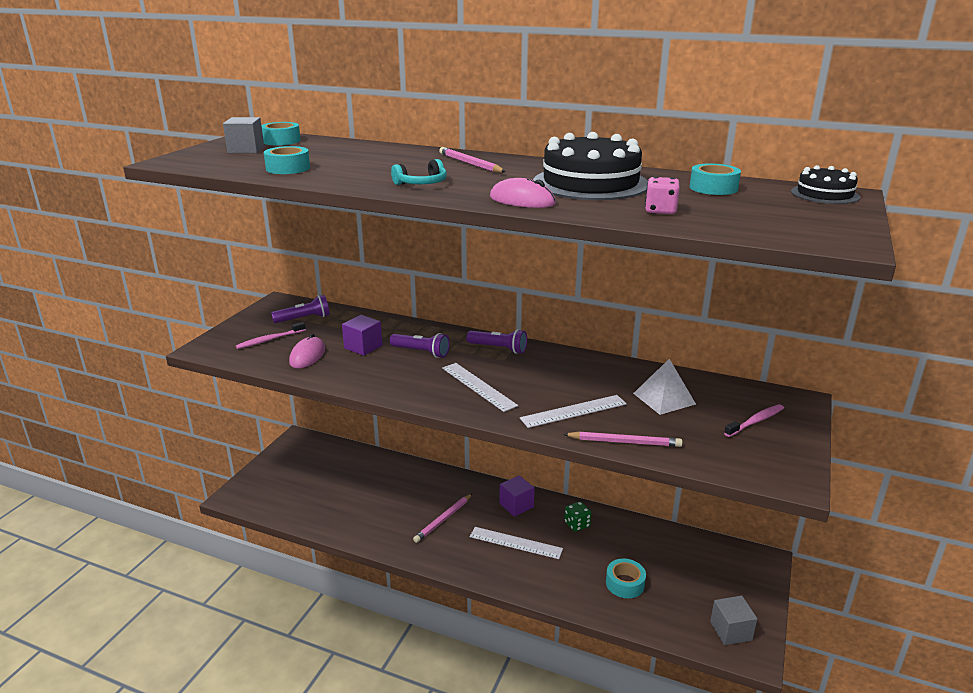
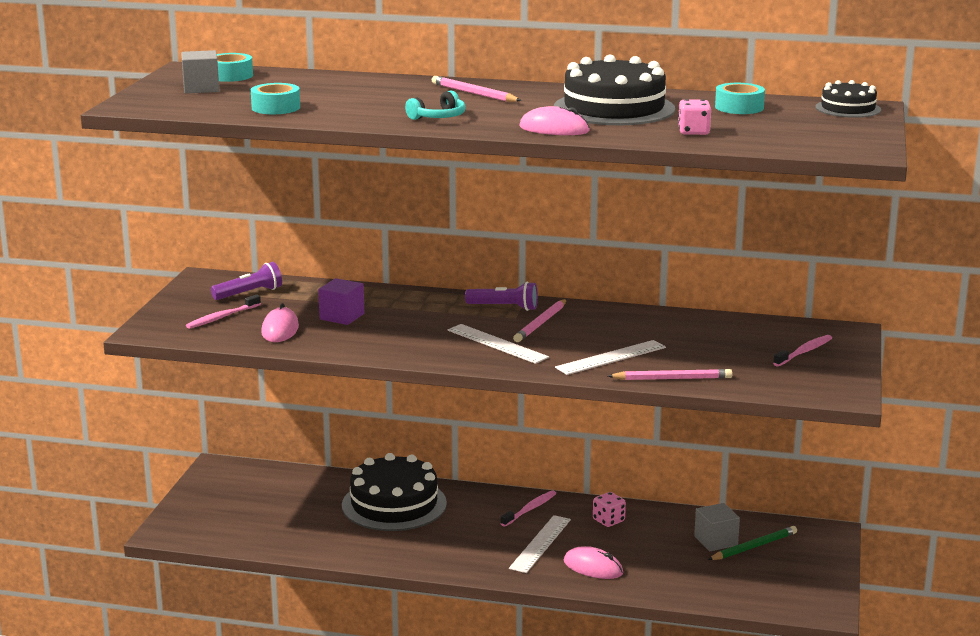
camera: 10 degrees left, 5 degrees down
(413, 488) = (394, 504): none -> black cake
(421, 352) = (415, 317): purple flashlight -> none
(443, 519) = (444, 530): pink pencil -> pink pencil (541, 323)
(515, 543) = (540, 544): white ruler -> white ruler turned 75 degrees counterclockwise
(516, 505) = (530, 509): purple cube -> pink toothbrush
(553, 574) = (593, 567): none -> pink mouse
(577, 524) = (608, 520): green dice -> pink dice
(625, 583) = (677, 567): turquoise tape -> none
(664, 398) = (705, 340): white pyramid -> none
(695, 568) = (754, 547): none -> green pencil
(730, 631) = (800, 594): grey cube -> grey cube (716, 541)

